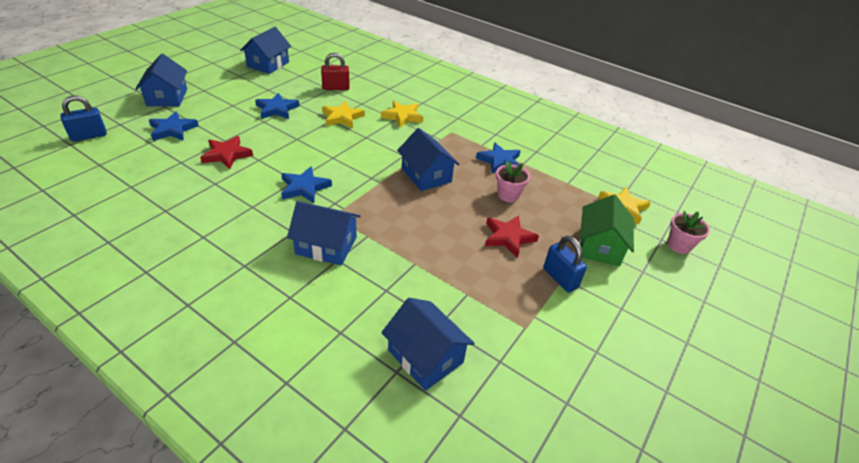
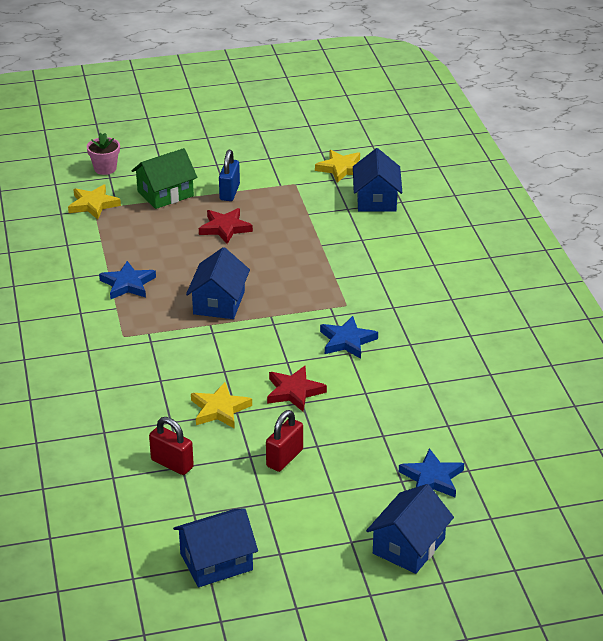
camera: 135 degrees left, 5 degrees down
(89, 136) = (533, 511): blue padlock -> none
(227, 155) = (394, 413): red star -> red star (294, 391)
(277, 109) = (284, 458): blue star -> red padlock
(326, 245) = (375, 284): blue house -> none
(402, 116) = (148, 379): yellow star -> yellow star (341, 168)
(508, 195) = (172, 254): pink flower pot -> none

